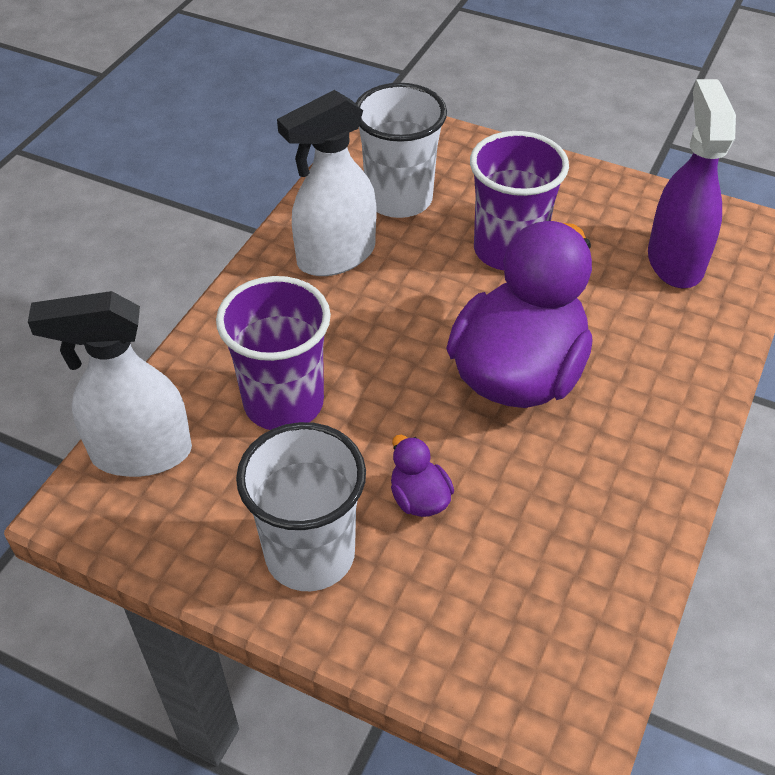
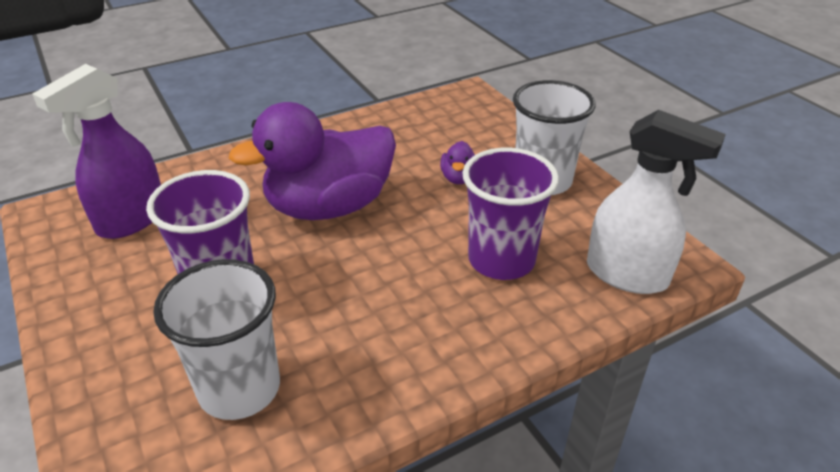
camera: 145 degrees left, 10 degrees down
(335, 256) = (360, 357): white spray bottle -> none

